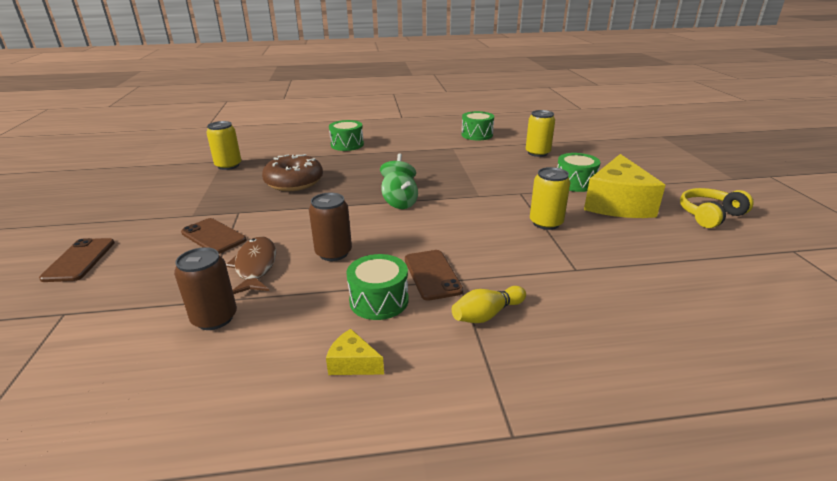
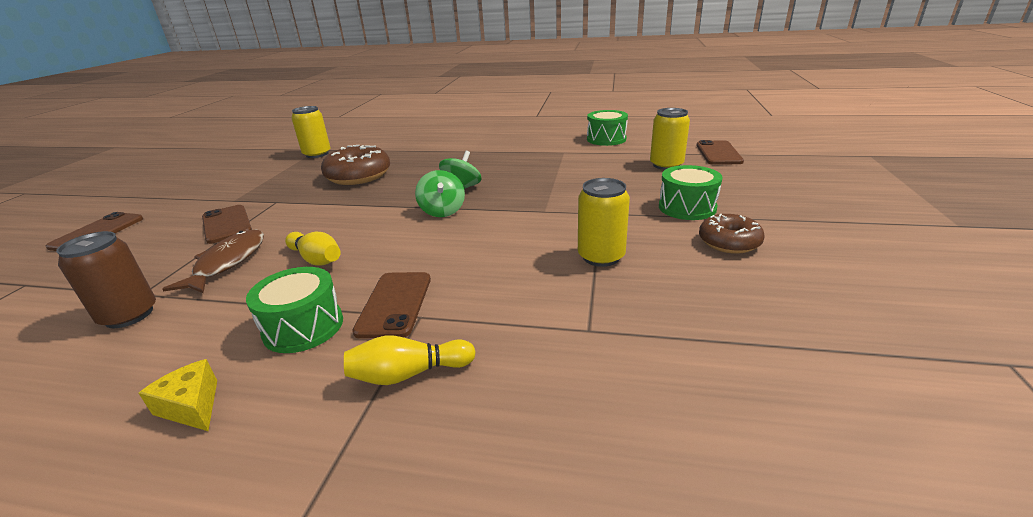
camera: 20 degrees right, 0 degrees up
(333, 253) = (316, 259): brown can -> yellow bowling pin
(347, 145) = (450, 141): green drum -> none
(566, 141) = (718, 153): none -> brown phone
(617, 204) = (729, 242): yellow cheese -> brown donut
(709, 215) = (874, 278): yellow headphones -> none

